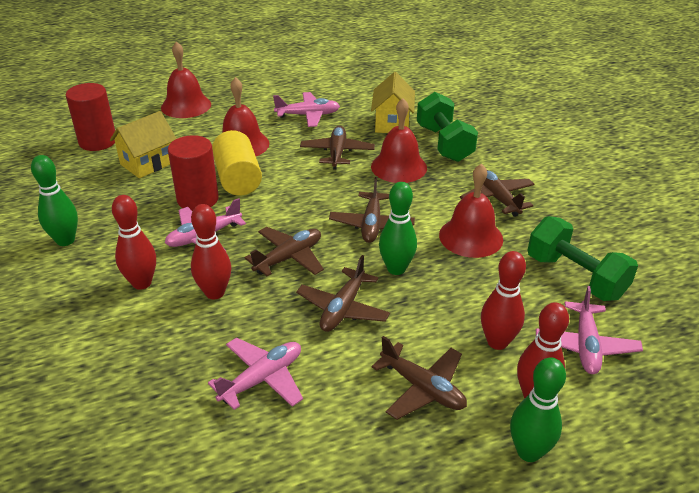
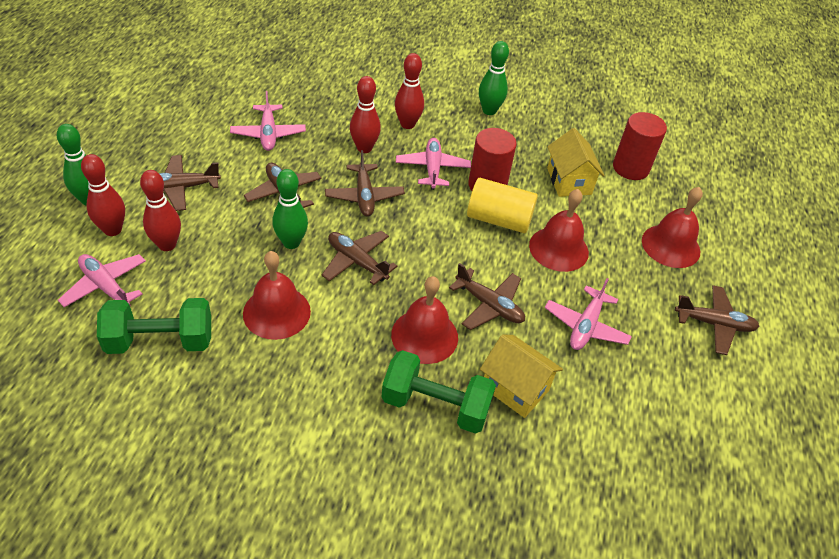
camera: 120 degrees right, 10 degrees up
(497, 198) = (305, 374): brown plane -> brown plane (714, 324)

